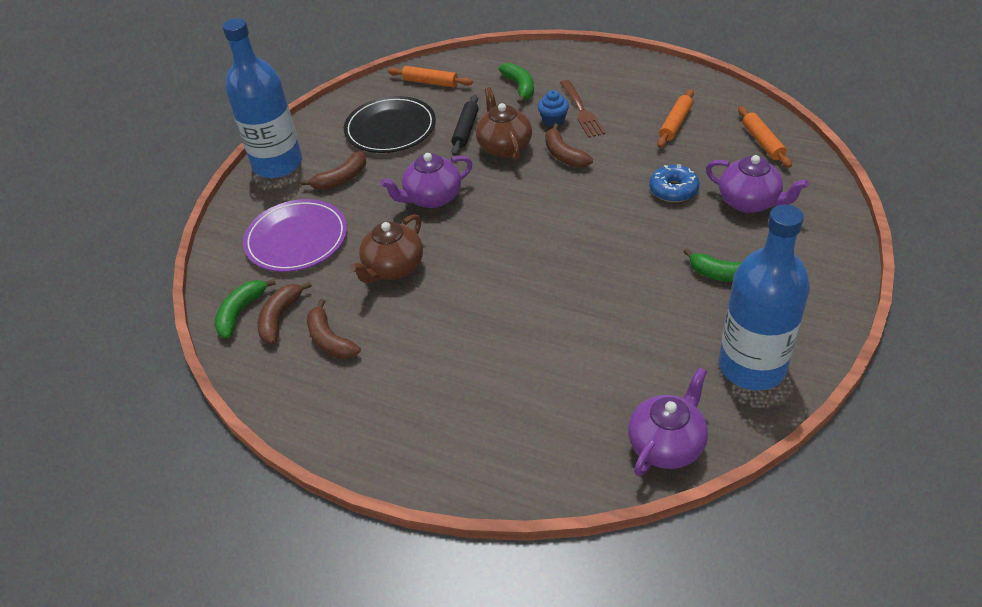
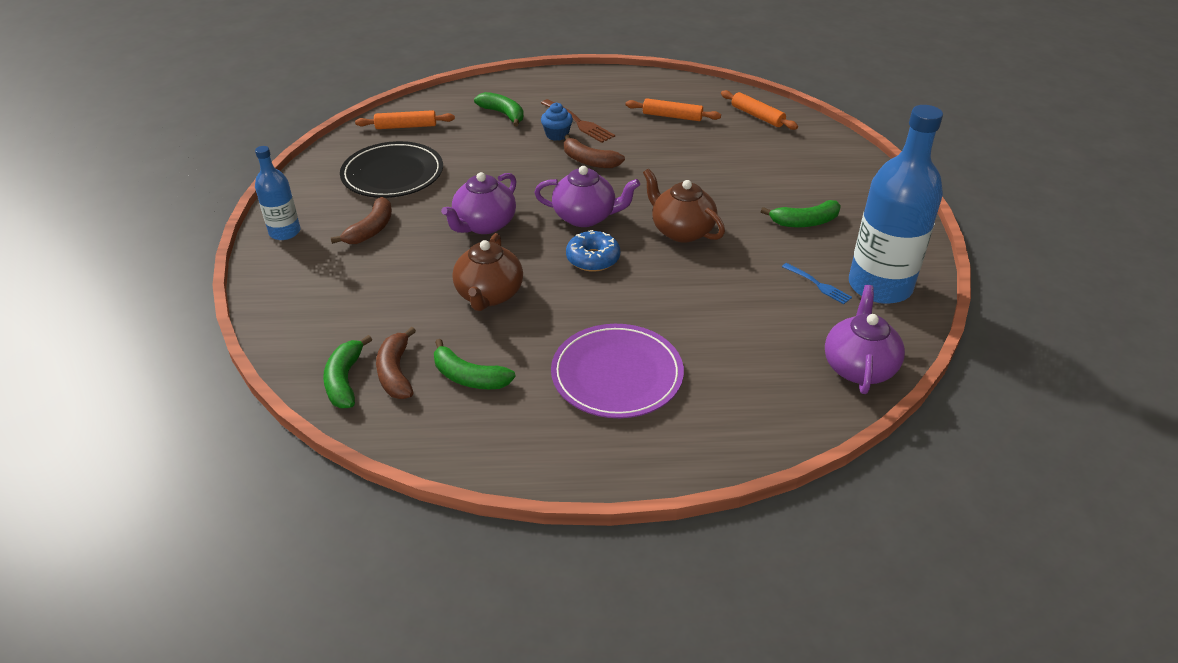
camera: 30 degrees left, 5 degrees down
(277, 164) = (285, 232): blue bottle -> blue bottle, size x0.53
(296, 239) = (360, 295): purple plate -> purple plate (617, 375)
(330, 340) = (469, 377): brown banana -> green banana
(465, 130) = (475, 160): black rolling pin -> none
(504, 146) = (525, 166): brown teapot -> brown teapot (681, 231)
(673, 190) = (710, 168): blue donut -> blue donut (593, 259)
(675, 123) = (672, 116): orange rolling pin -> orange rolling pin turned 75 degrees counterclockwise
(689, 346) = (817, 284): none -> blue fork
(749, 202) = (781, 163): purple teapot -> purple teapot (585, 217)

